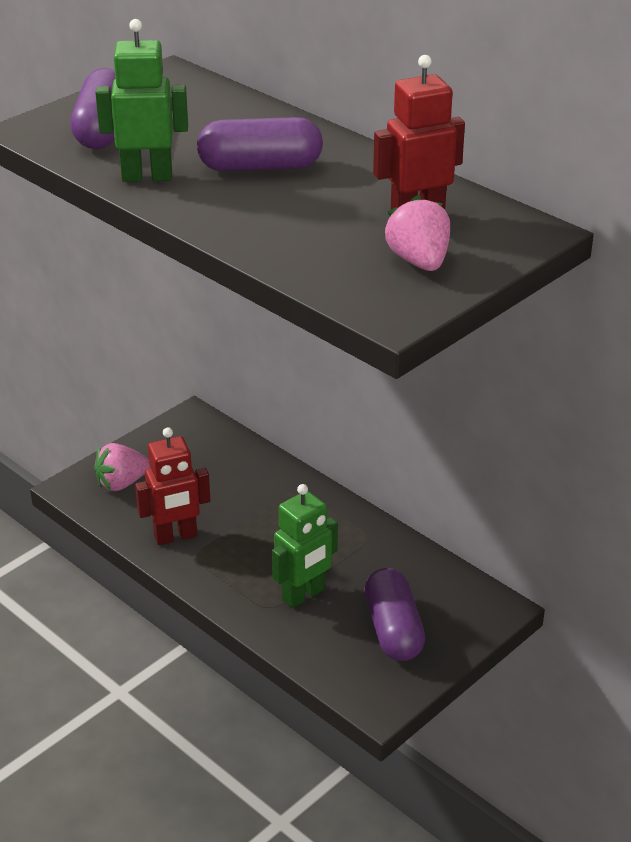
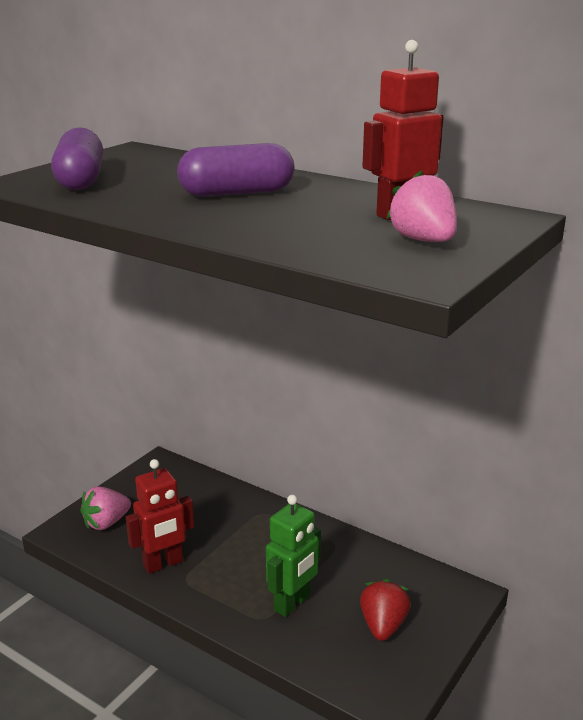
camera: 10 degrees left, 10 degrees down
(147, 176) = (131, 204): green robot -> none
(393, 629) = (383, 625): purple capsule -> red strawberry

